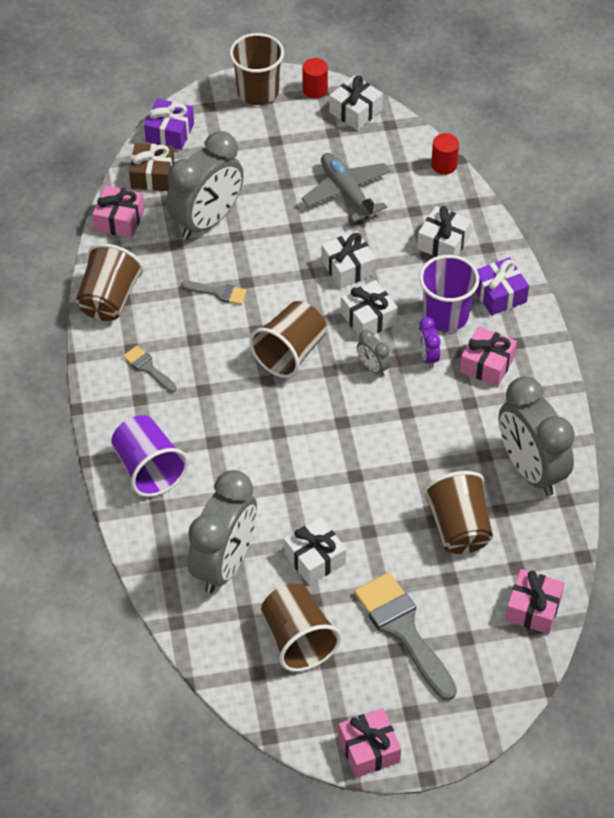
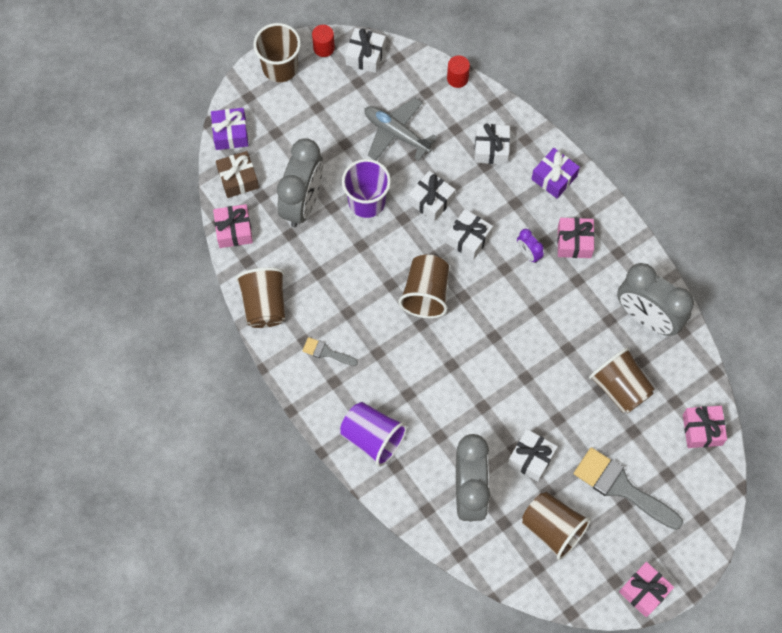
camera: 25 degrees left, 15 degrees up
(218, 292) = (345, 263): grey brush -> none
(373, 367) = (493, 280): grey clock -> none
(445, 315) = (524, 212): purple cup -> purple cup (366, 201)

